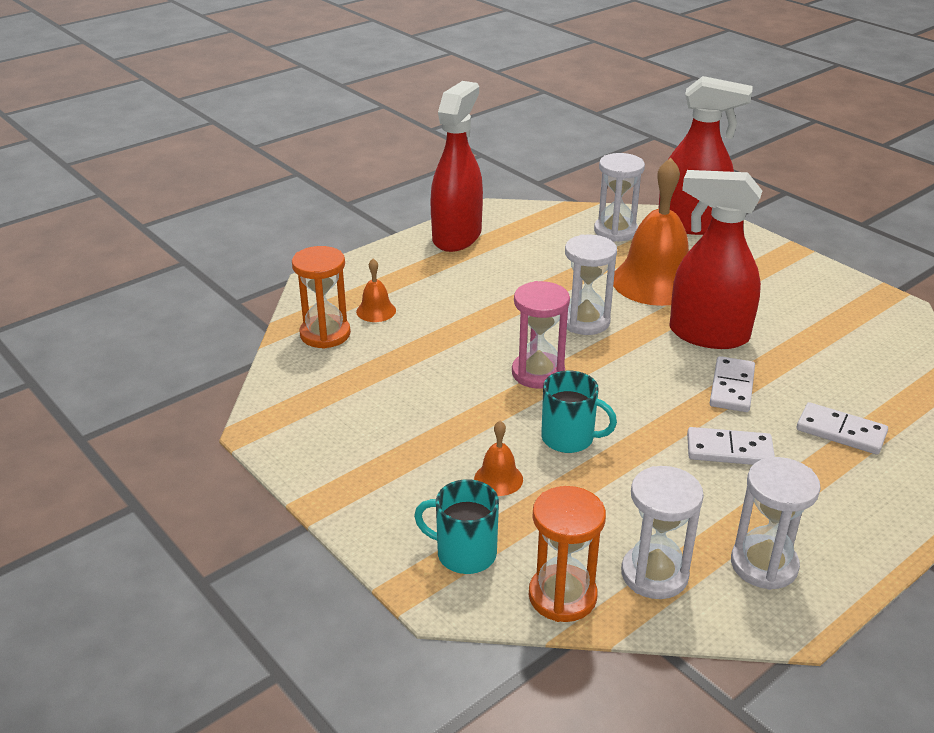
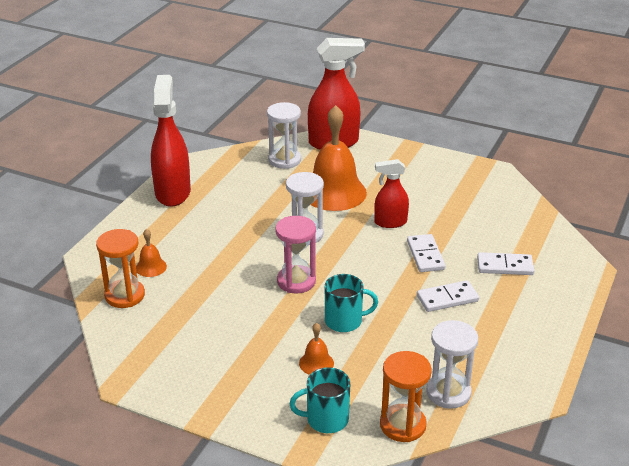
camera: 25 degrees left, 0 degrees up
(708, 335) = (390, 222): red spray bottle -> red spray bottle, size x0.58
(764, 565) = (506, 365): white hourglass -> none

